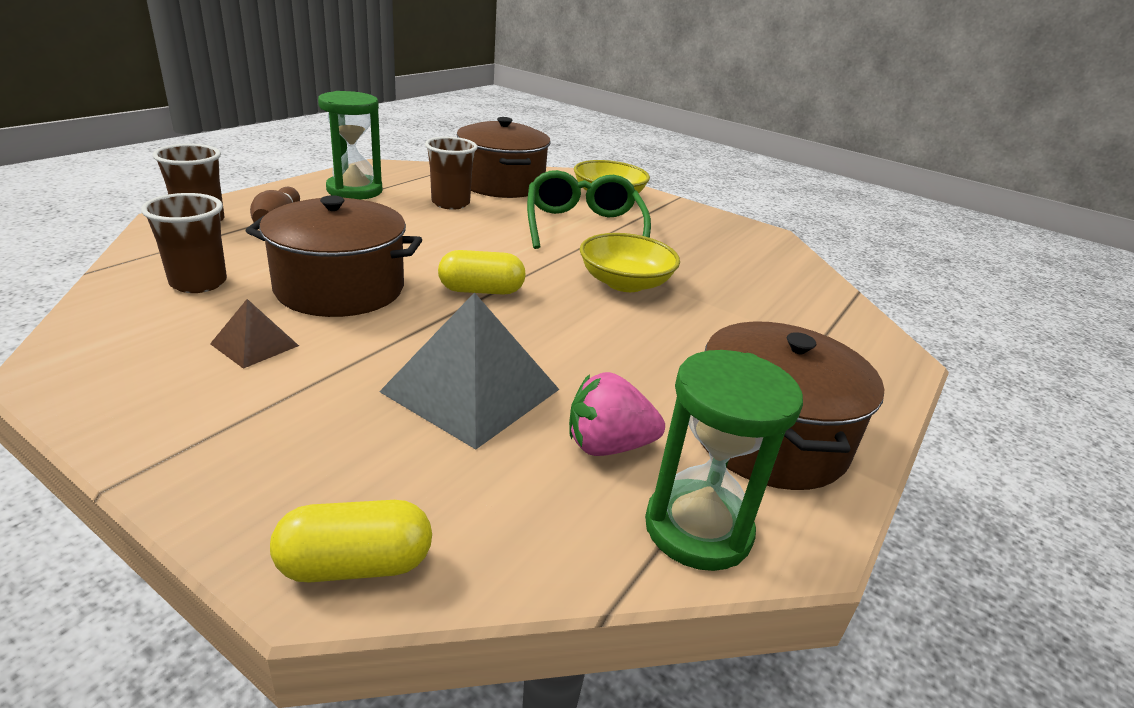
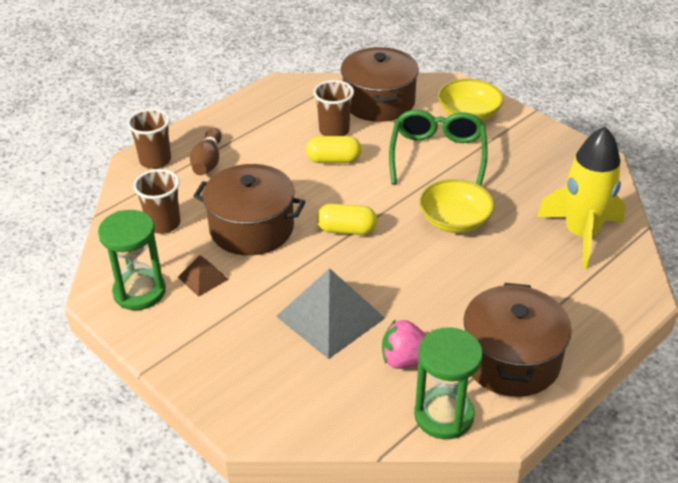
camera: 15 degrees right, 10 degrees up
(354, 190) = (260, 118): green hourglass -> green hourglass (139, 292)
(355, 564) = (263, 421): yellow capsule -> yellow capsule (333, 160)
(786, 296) = (581, 234): none -> yellow rocket

